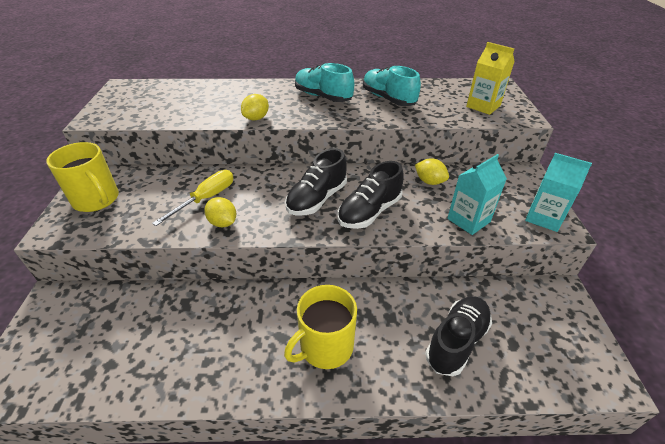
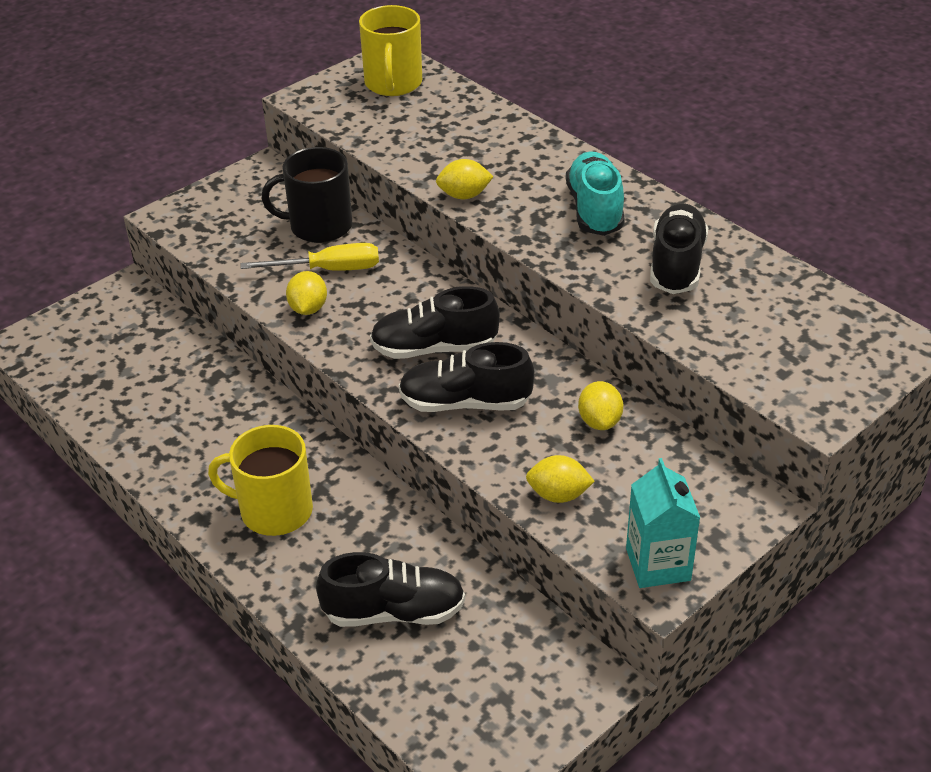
camera: 50 degrees right, 0 degrees up
(96, 199) = (235, 203): yellow mug -> yellow mug (393, 83)
(169, 183) = (319, 226): none -> black mug
(388, 99) = (676, 265): turquoise shoe -> black shoe
(468, 220) = (558, 495): turquoise carton -> yellow lemon
(483, 106) = (794, 360): yellow carton -> none

